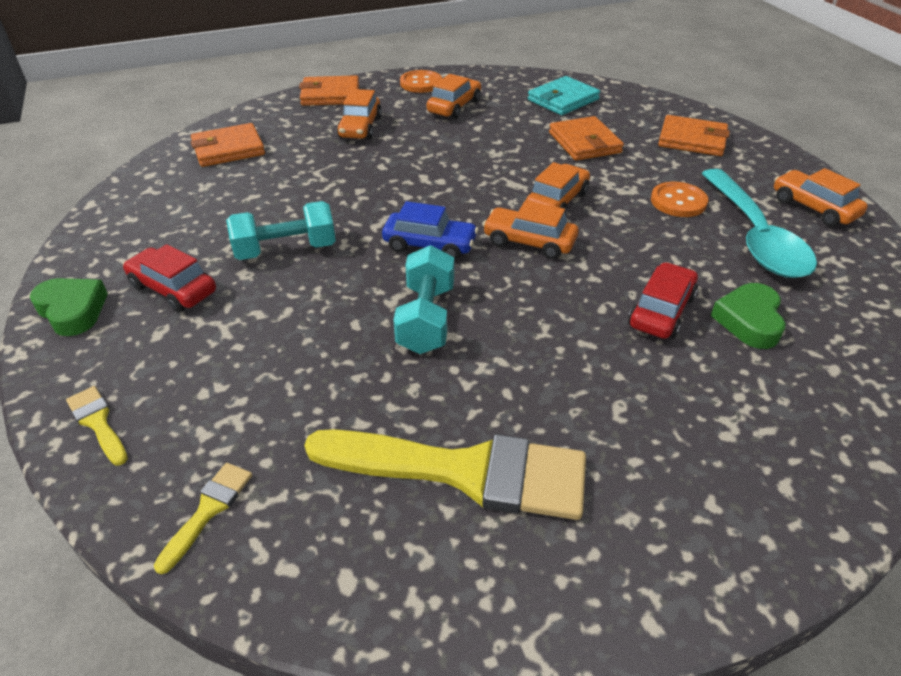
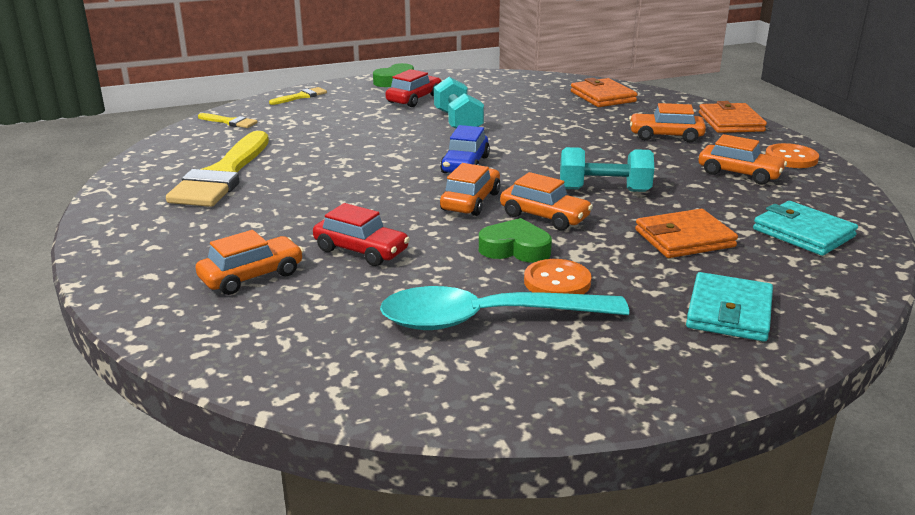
camera: 90 degrees right, 15 degrees down
(426, 318) = (370, 164): turquoise dumbbell -> turquoise dumbbell (604, 190)
(692, 140) = (729, 312): orange wallet -> turquoise wallet
(749, 321) = (338, 291): green heart -> green heart (515, 249)
(813, 208) = (559, 377): orange car -> orange car (252, 276)

